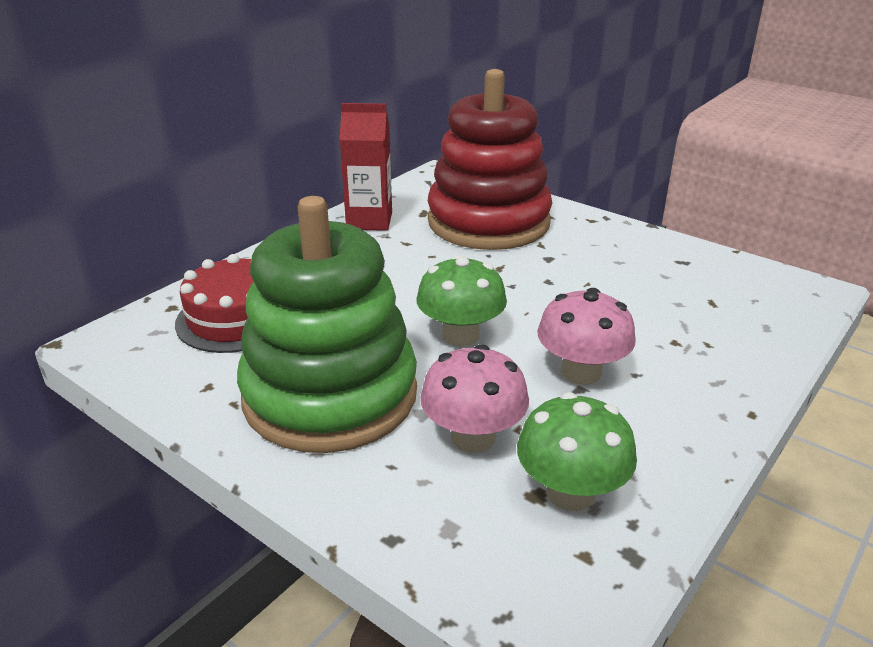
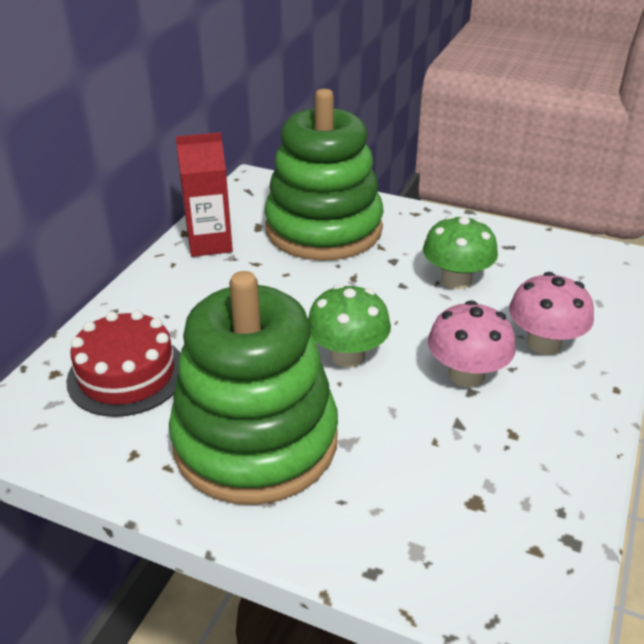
camera: 15 degrees left, 5 degrees up
(473, 437) = (400, 458): pink mushroom -> pink mushroom (543, 343)
(488, 222) = (323, 229): red stacking toy -> green stacking toy
(570, 493) = (502, 494): green mushroom -> green mushroom (456, 280)

